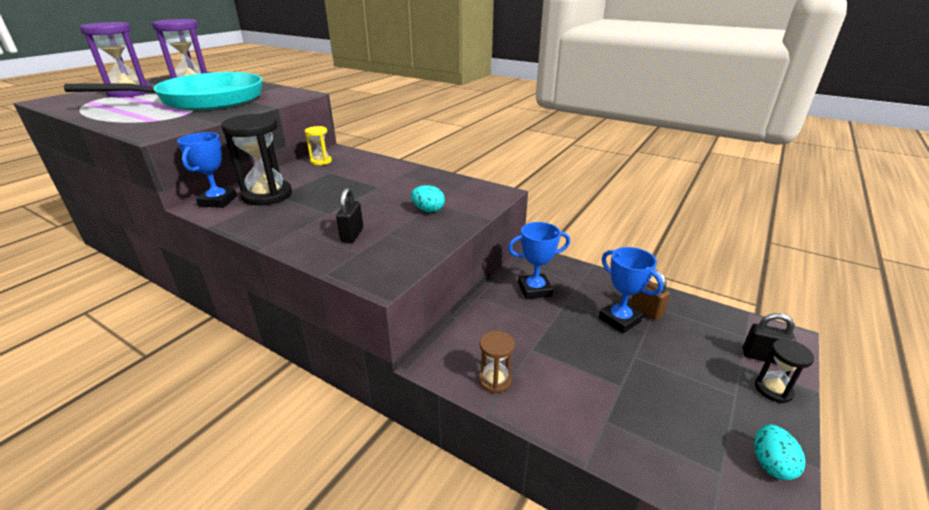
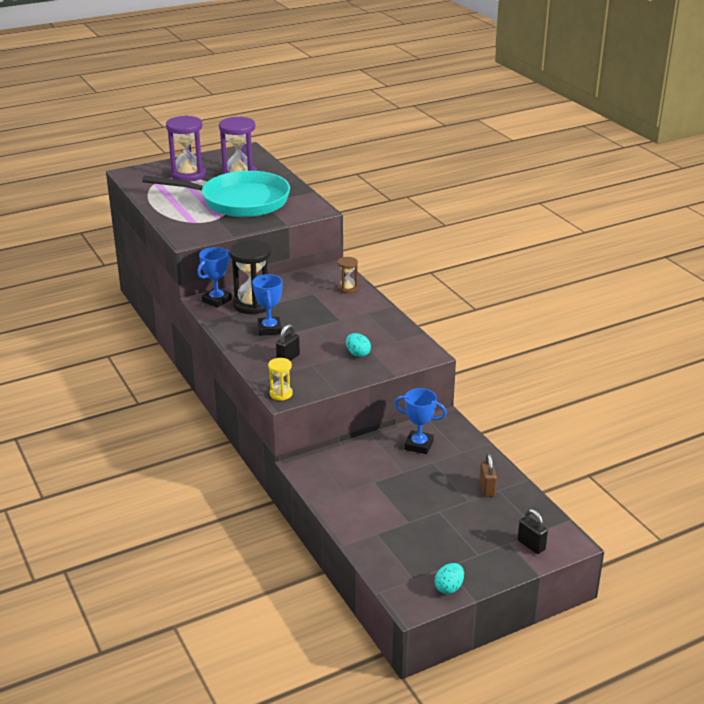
camera: 30 degrees right, 0 degrees up
(321, 161) = (314, 278): yellow hourglass -> yellow hourglass (281, 394)
(495, 380) = (331, 489): brown hourglass -> brown hourglass (347, 288)
(619, 320) = (458, 487): blue trophy -> blue trophy (269, 329)
(773, 389) = (508, 562): black hourglass -> none

